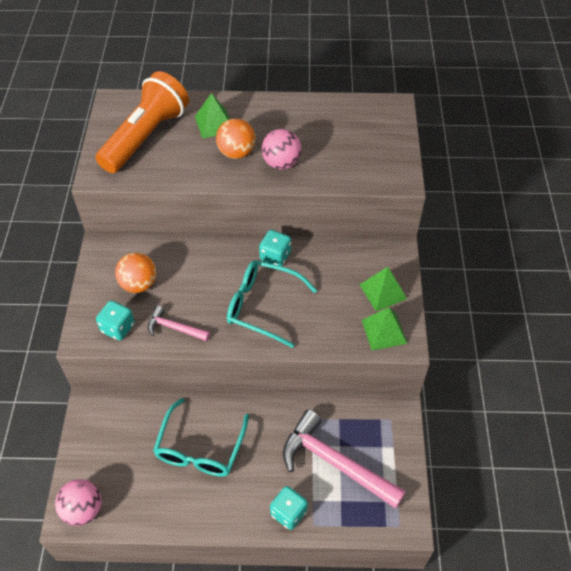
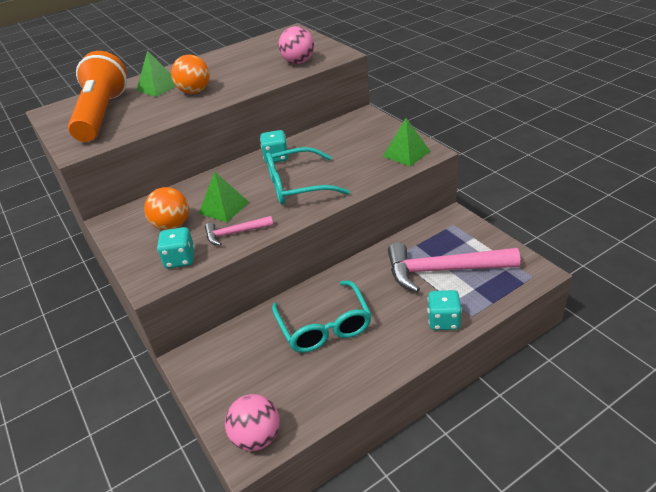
camera: 30 degrees left, 15 degrees down
(281, 163) = (238, 82): pink ball -> pink ball (298, 62)
(383, 291) = (380, 136): green pyramid -> green pyramid (224, 207)

